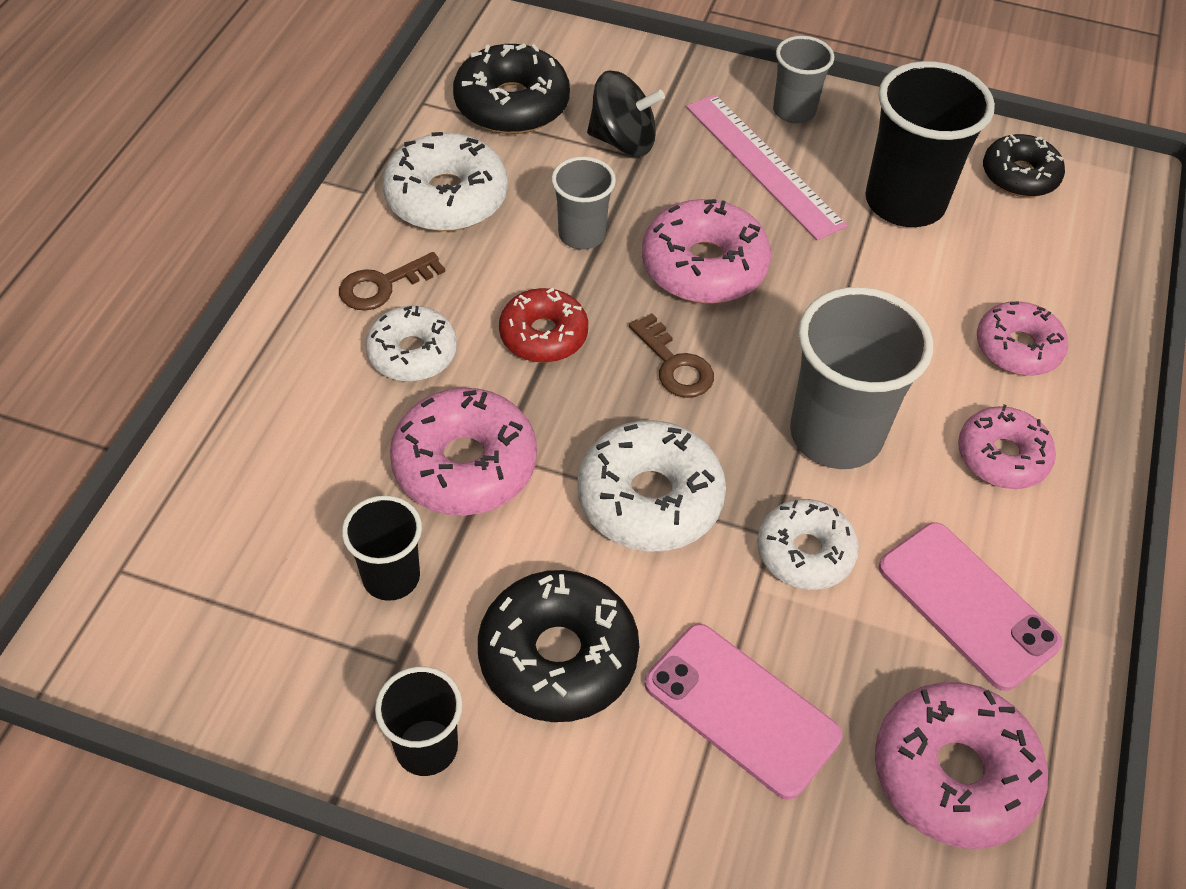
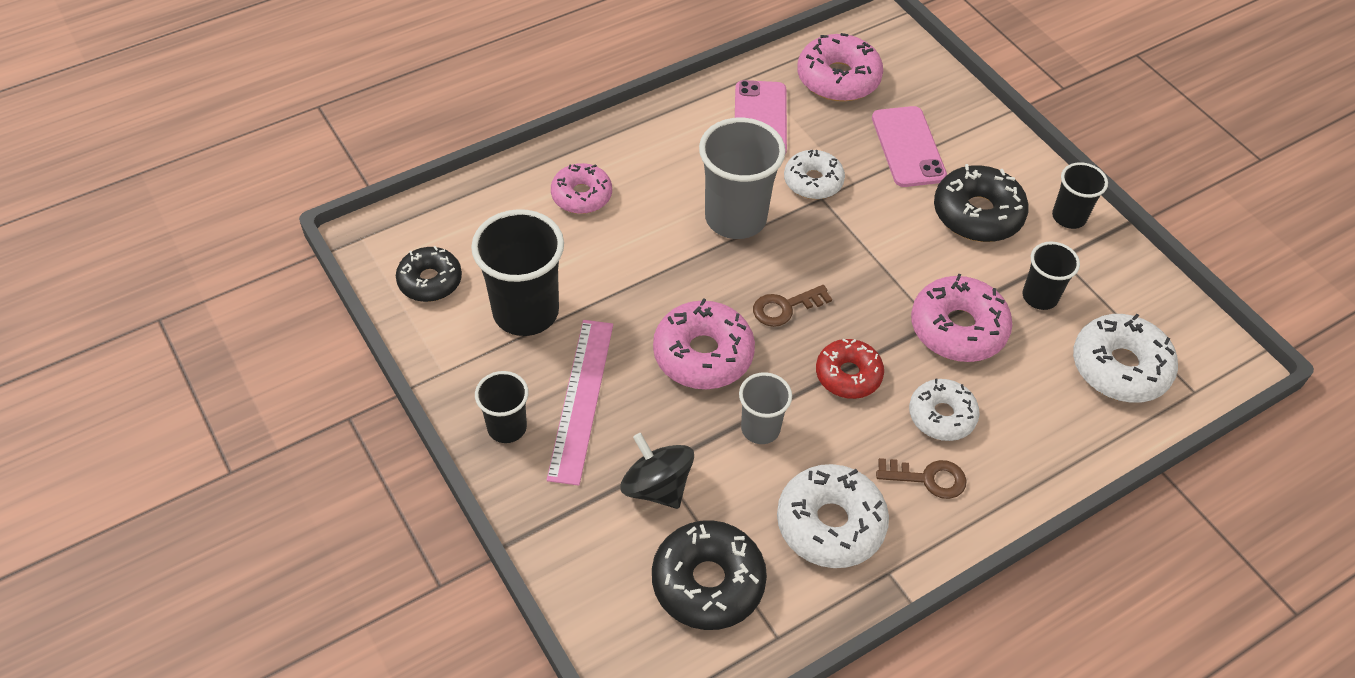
camera: 140 degrees left, 0 degrees up
(649, 498) = (868, 250): white donut -> white donut (1120, 367)
(674, 364) = (785, 307): brown key -> brown key turned 120 degrees counterclockwise
(794, 111) = (507, 427): grey cup -> black cup
(1002, 456) = (663, 158): pink donut -> none

